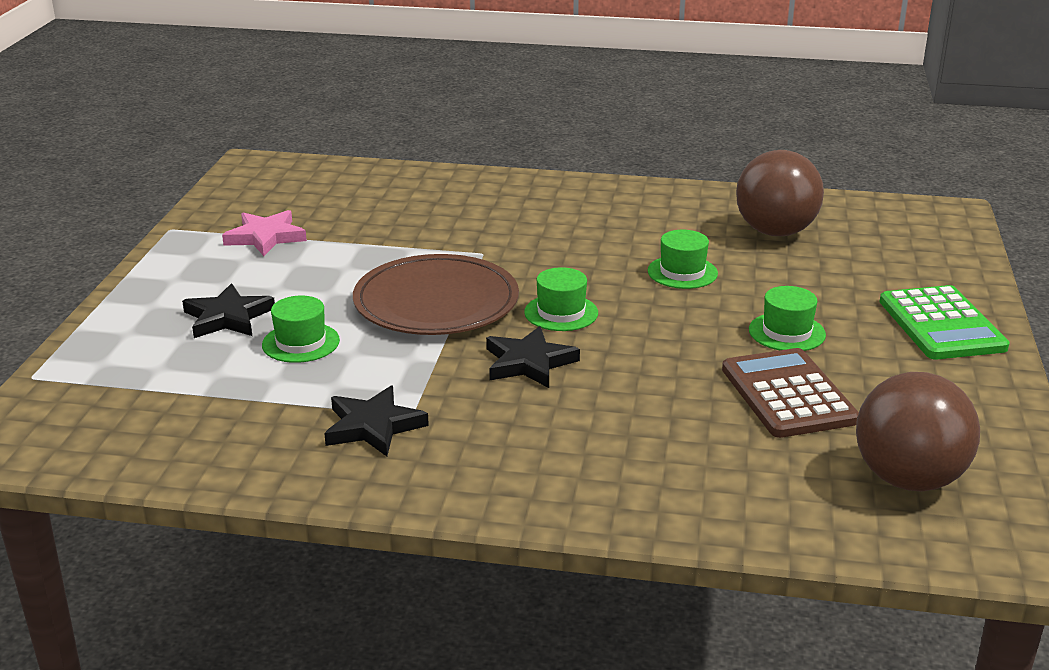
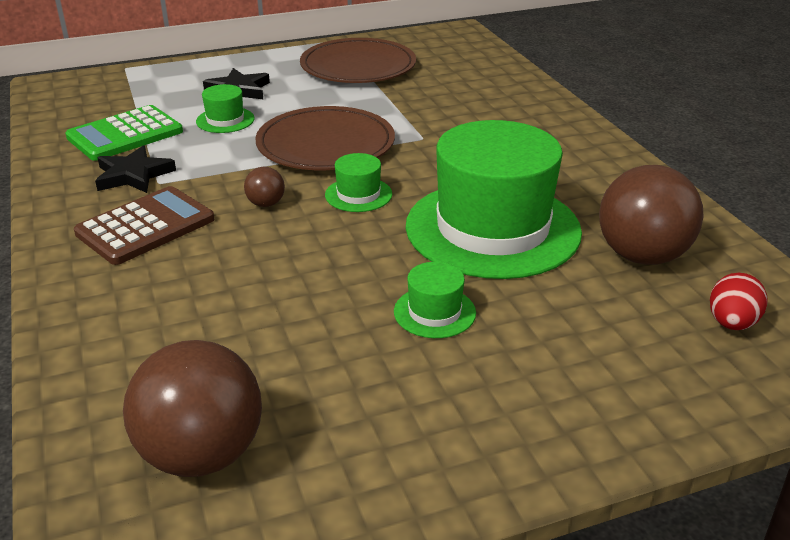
camera: 60 degrees right, 5 degrees up
(265, 237) = (358, 66): pink star -> brown plate
(529, 363) = (266, 204): black star -> brown ball
(682, 272) = (492, 228): green hat -> green hat, size x2.44
(788, 395) = (313, 341): brown calculator -> brown calculator (145, 226)
(882, 234) = (731, 323): none -> red egg
(941, 324) = (557, 412): green calculator -> green calculator (125, 134)

